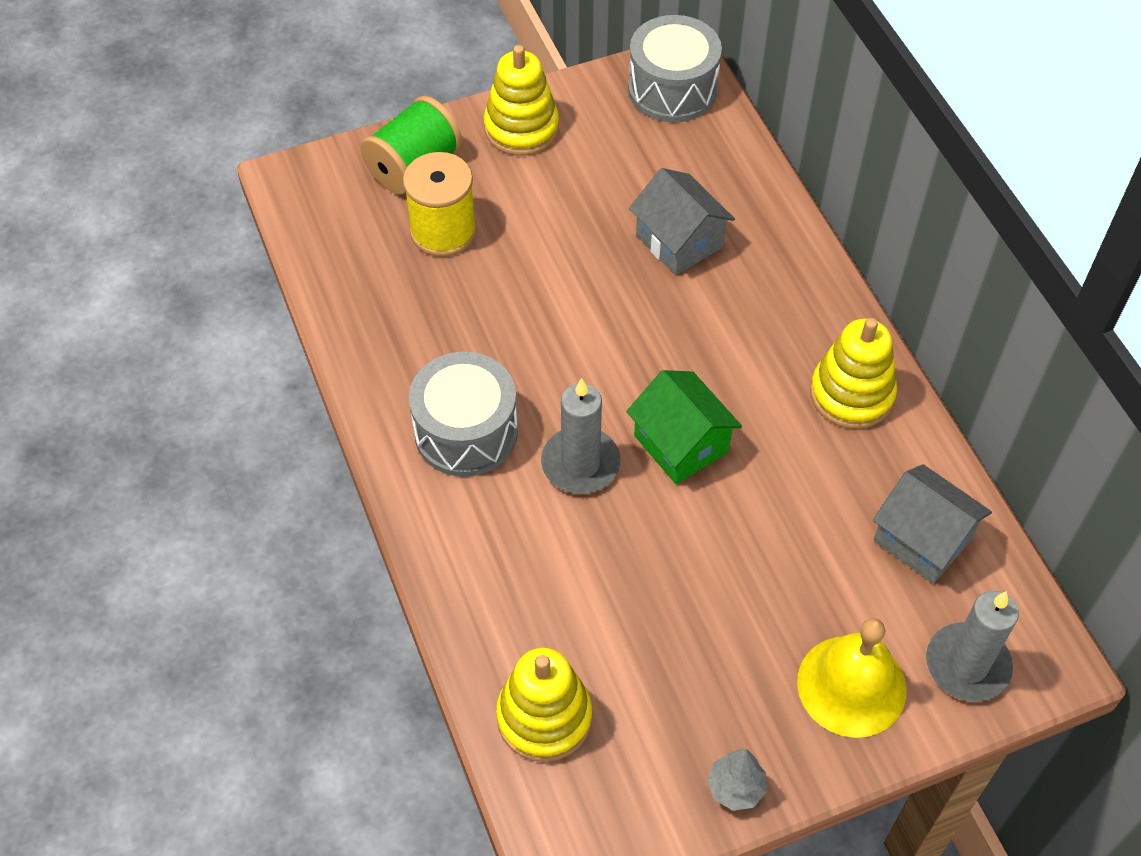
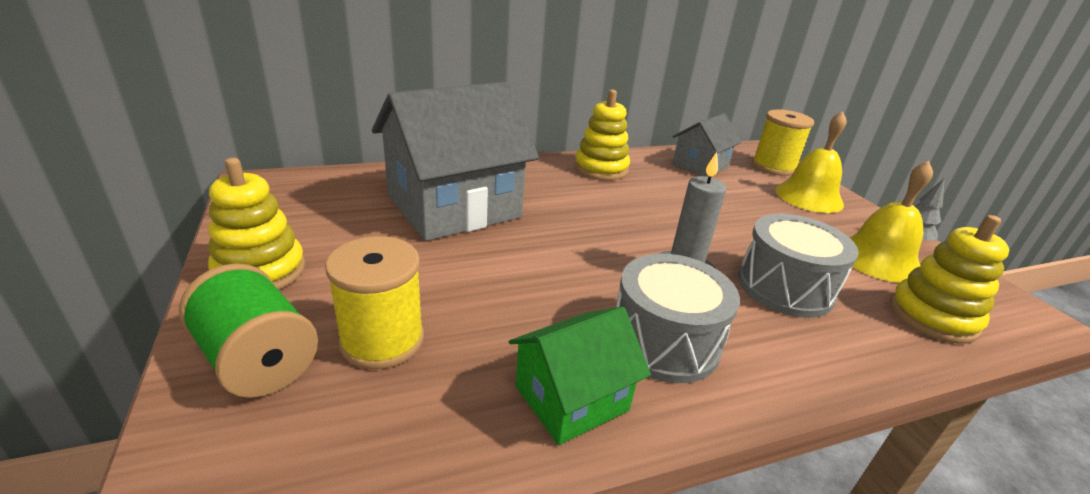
camera: 90 degrees left, 25 degrees down
(668, 712) = (878, 259): none -> yellow bell
(672, 89) = (281, 190): grey drum -> grey drum (784, 287)
(679, 241) = (454, 207): grey house -> grey house, size x1.90
(681, 444) = (652, 229): green house -> green house (571, 398)
(967, 665) = (773, 167): grey candle -> yellow spool

